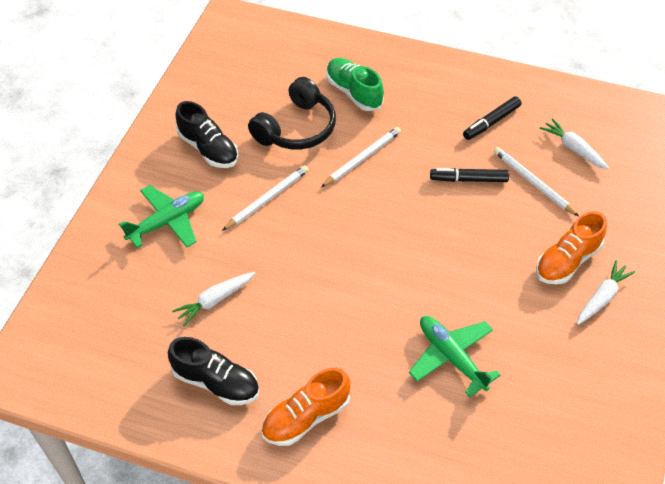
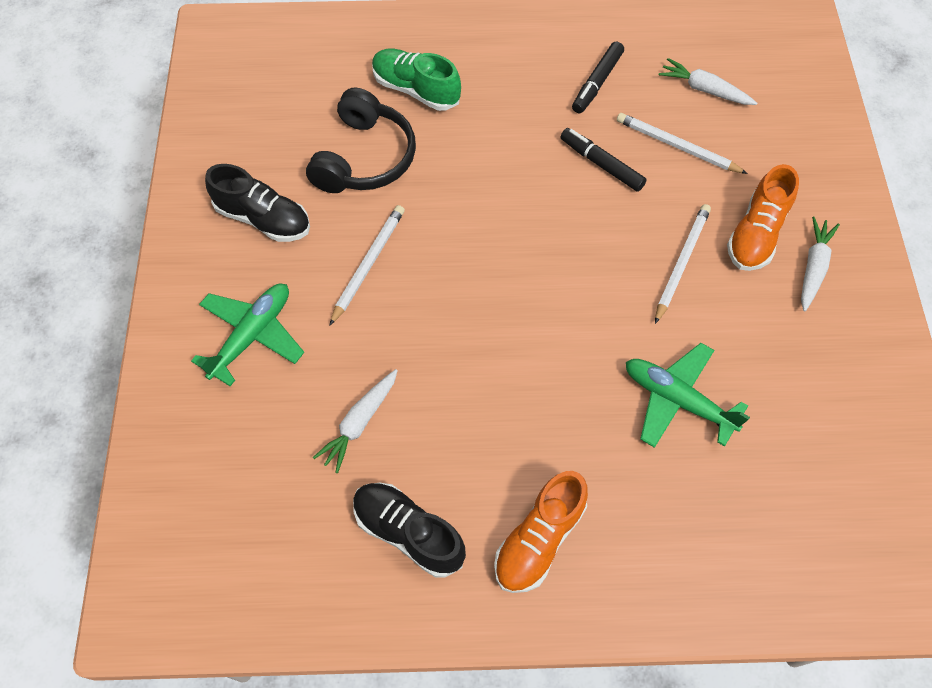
camera: 20 degrees left, 10 degrees up
(216, 382) = (408, 532): black shoe -> black shoe turned 150 degrees counterclockwise
(362, 158) = (463, 174): white pencil -> white pencil (681, 263)
(468, 179) = (601, 164): black marker -> black marker turned 60 degrees clockwise

